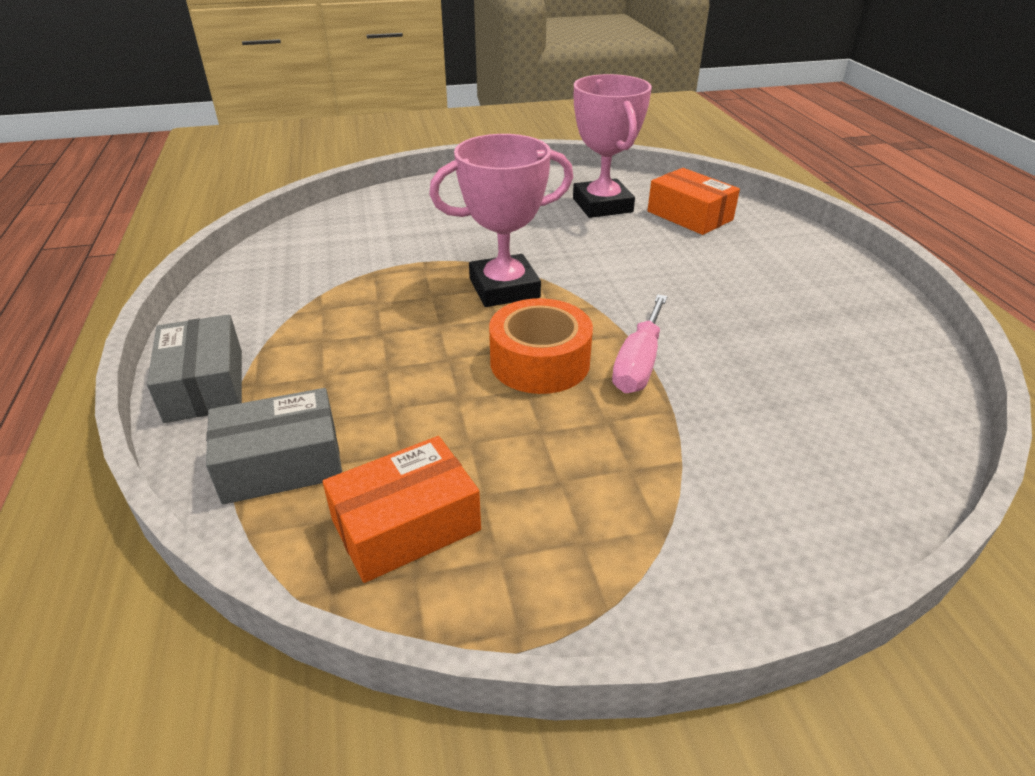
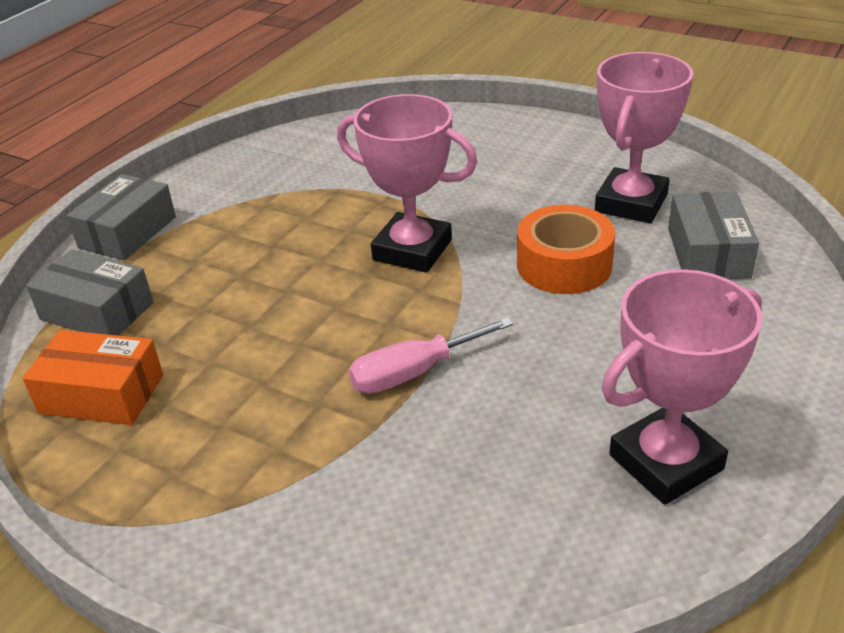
camera: 45 degrees right, 0 degrees up
(540, 362) = (343, 328): orange tape -> orange tape (564, 265)
(689, 216) = (708, 253): orange box -> grey box
(855, 334) = (665, 462): none -> pink trophy

